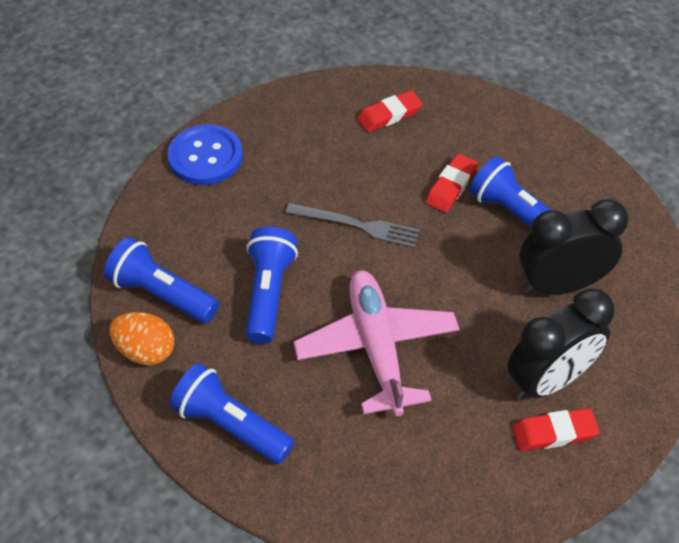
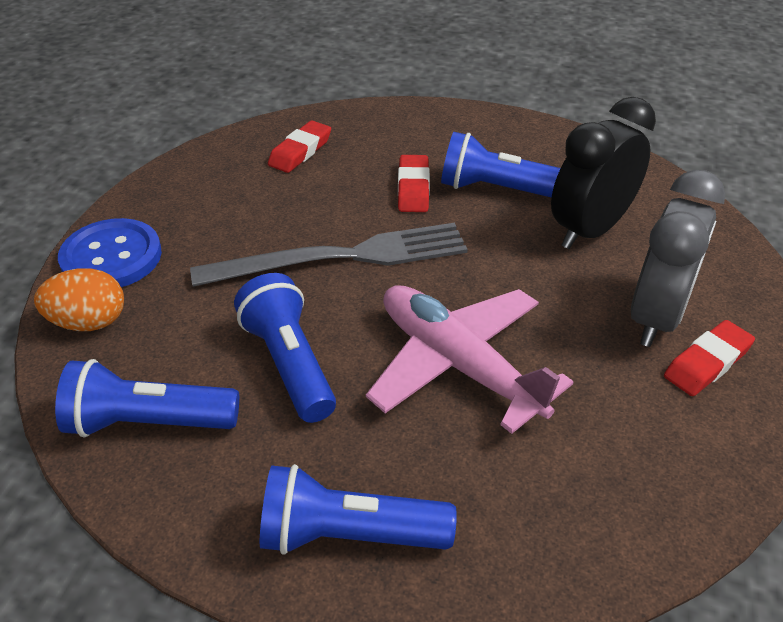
camera: 30 degrees left, 10 degrees down
(146, 351) = (169, 499): orange egg -> orange egg (89, 322)
(357, 225) = (342, 257): grey fork -> grey fork, size x1.61
(548, 380) = (656, 317): black clock -> grey clock

